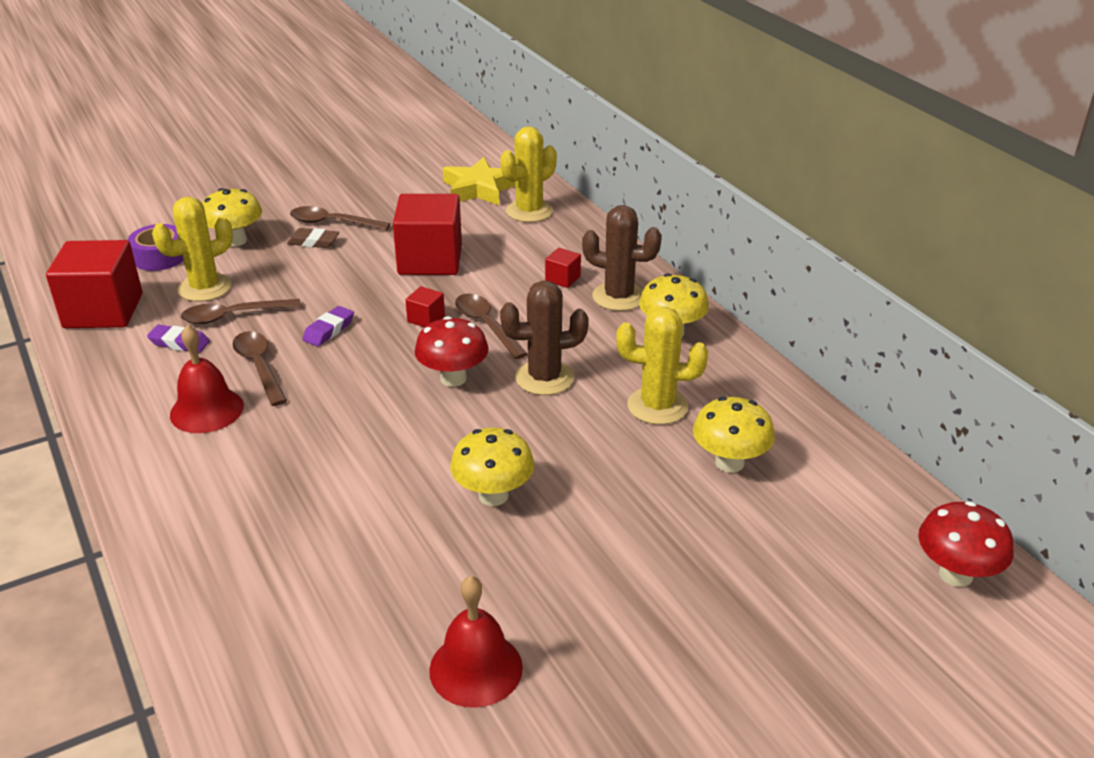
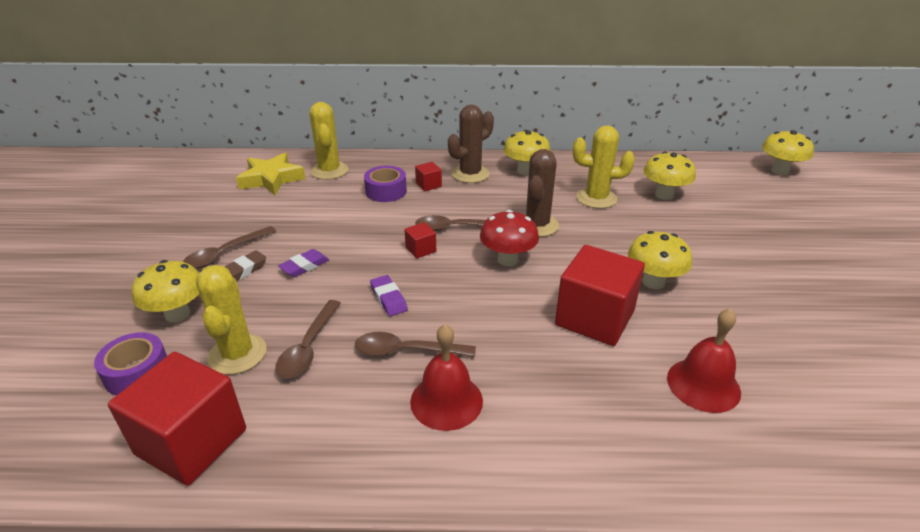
camera: 60 degrees left, 0 degrees up
(179, 343) = (317, 394): purple eraser -> purple eraser (304, 266)
(430, 260) = (343, 226): red cube -> red cube (594, 318)
(476, 668) = (828, 340): red bell -> red bell (703, 384)
(521, 258) = (386, 191): none -> purple tape
(657, 406) = (596, 198): yellow cactus -> yellow cactus turned 60 degrees clockwise
(955, 574) = (779, 171): red mushroom -> yellow mushroom

